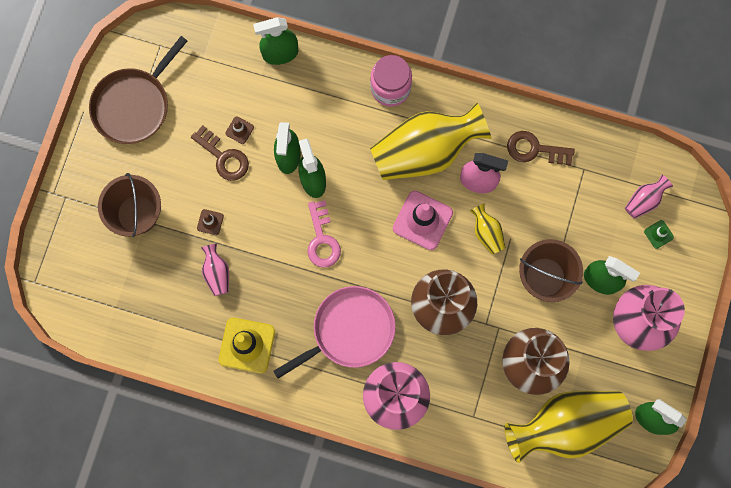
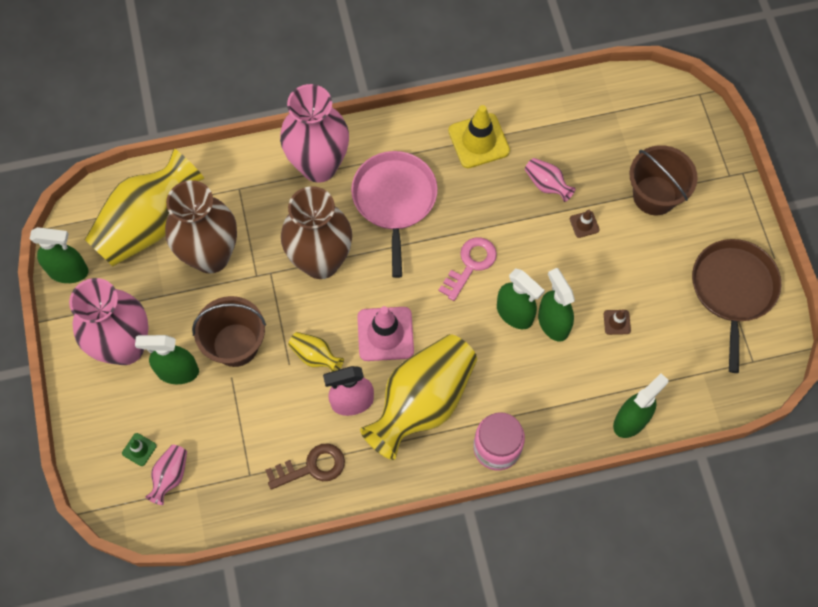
camera: 150 degrees right, 10 degrees down
(223, 157) = (613, 288): brown key -> none
(322, 239) = (470, 265): pink key -> pink key turned 75 degrees clockwise
(349, 331) = (394, 200): pink pan -> pink pan turned 150 degrees clockwise

